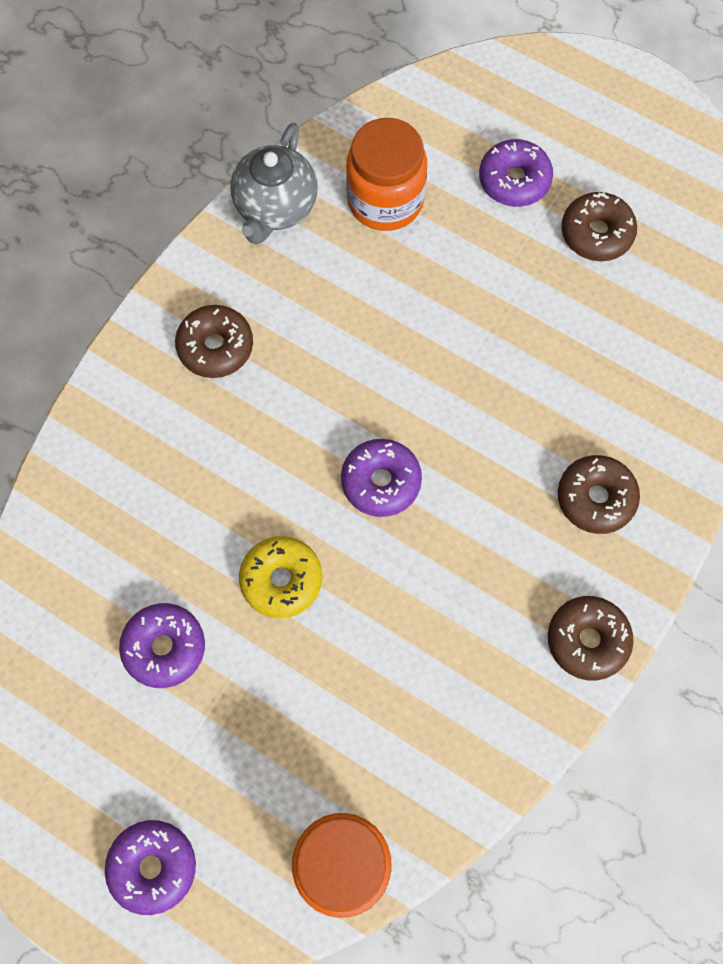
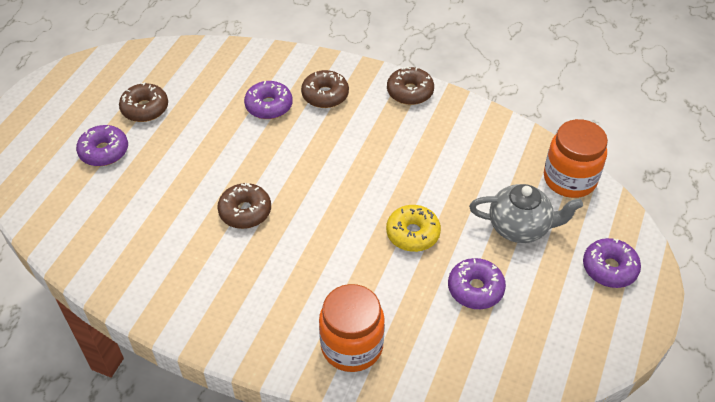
camera: 100 degrees left, 20 degrees down
(215, 347) = (249, 301): brown donut -> brown donut (245, 211)
(275, 207) = (127, 284): grey teapot -> grey teapot (520, 227)
(381, 482) = (335, 193): purple donut -> purple donut (269, 106)
(385, 200) = (120, 218): orange jar -> orange jar (352, 346)

